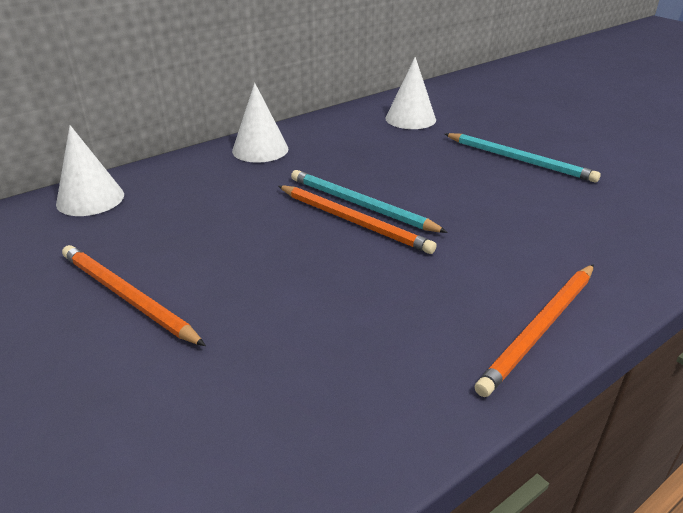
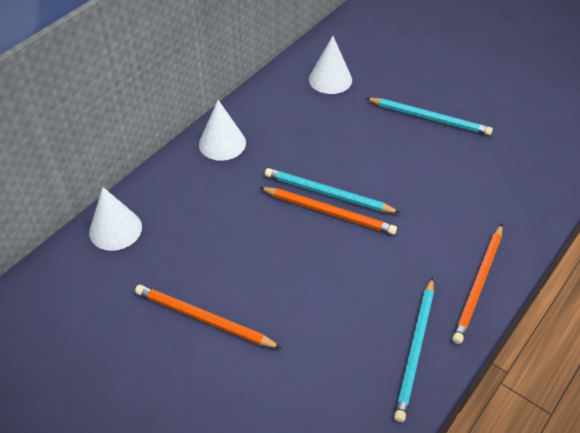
camera: 15 degrees left, 15 degrees up
(410, 392) = (415, 350): none -> turquoise pencil

